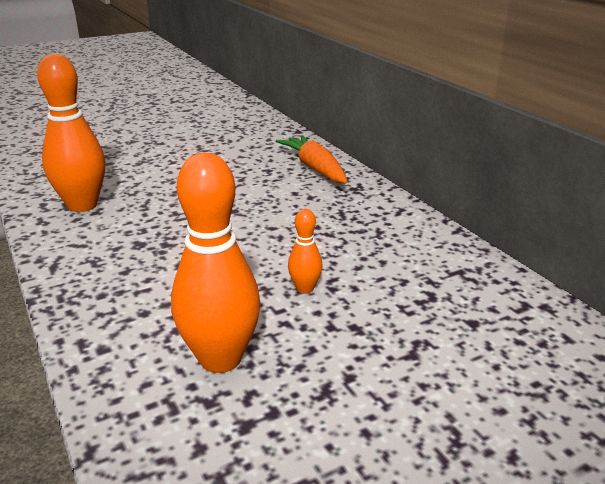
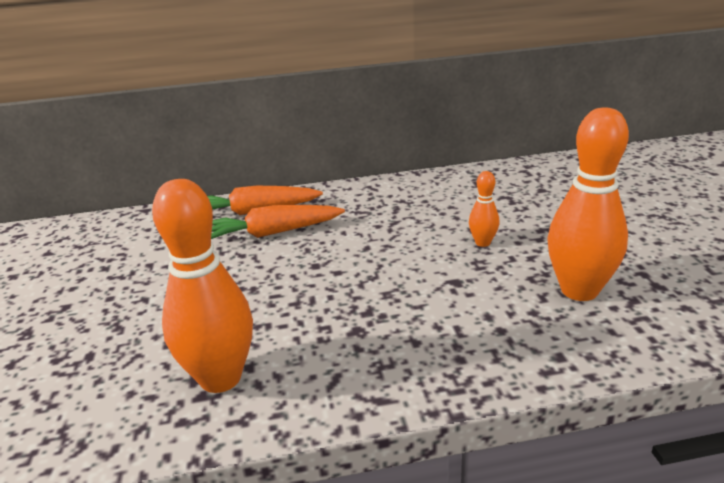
camera: 70 degrees left, 0 degrees up
(280, 183) = (272, 233): none -> orange carrot

